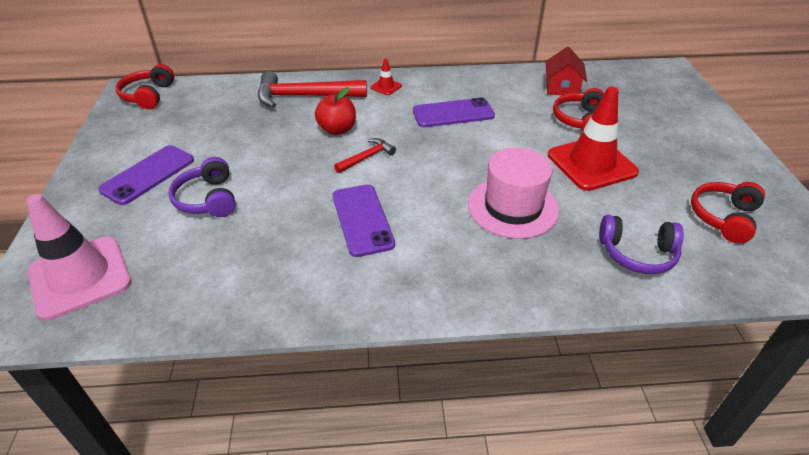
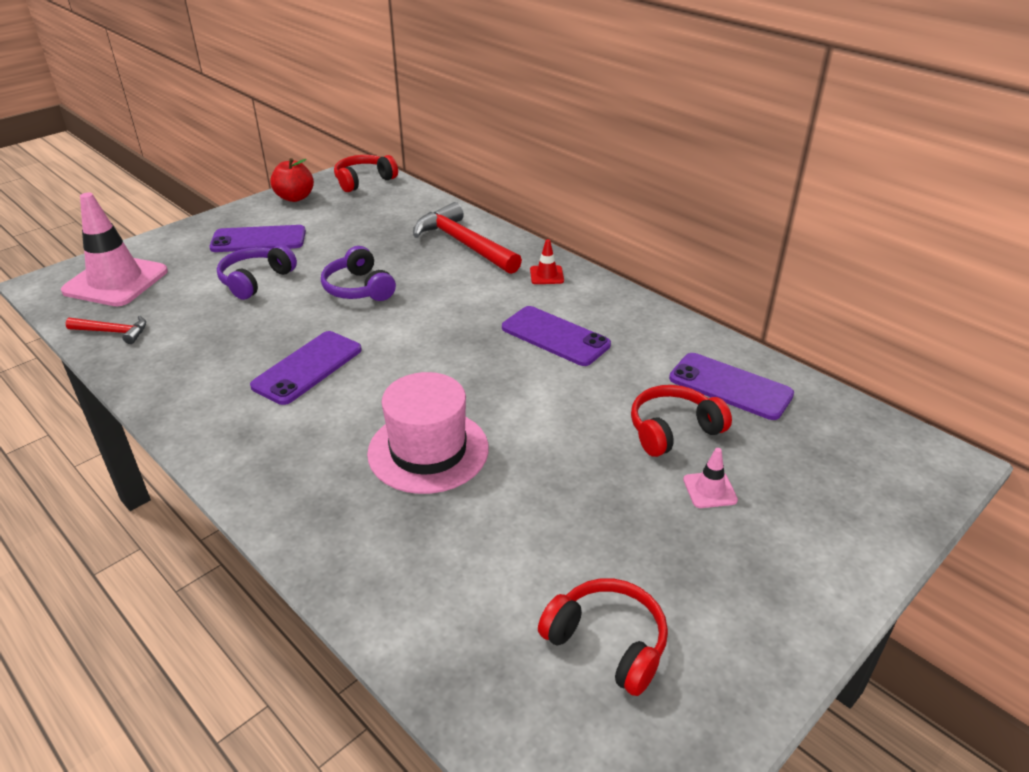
camera: 50 degrees right, 5 degrees down
(337, 129) = (432, 287): red apple -> red apple (295, 197)
(367, 157) = (407, 324): red hammer -> red hammer (113, 332)
(562, 87) = (730, 386): red house -> purple phone
(591, 164) = (586, 476): red traffic cone -> none
(636, 133) = (710, 490): none -> pink traffic cone
(637, 254) = (441, 582): purple headphones -> purple headphones (359, 288)
(723, 217) = (607, 643): red headphones -> red headphones turned 45 degrees clockwise

